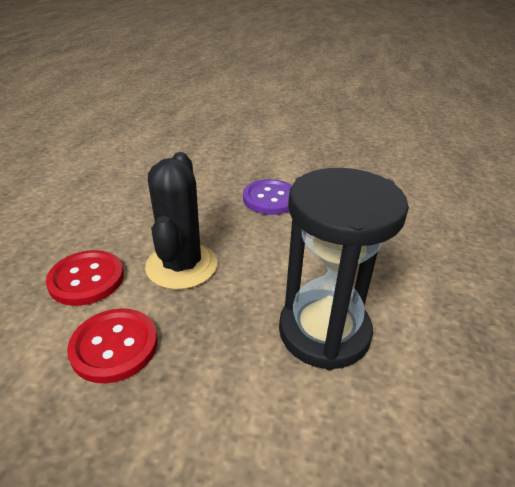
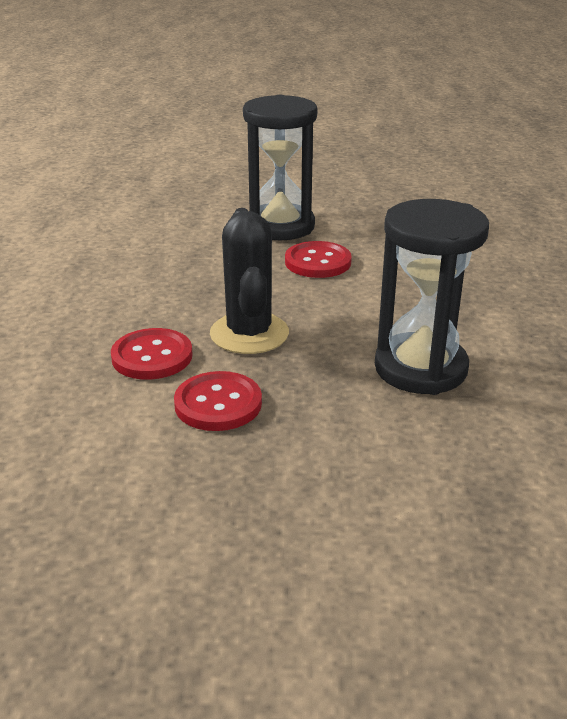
camera: 10 degrees left, 5 degrees down
(253, 162) = (280, 226): none -> black hourglass
(270, 199) = (318, 262): purple button -> red button

